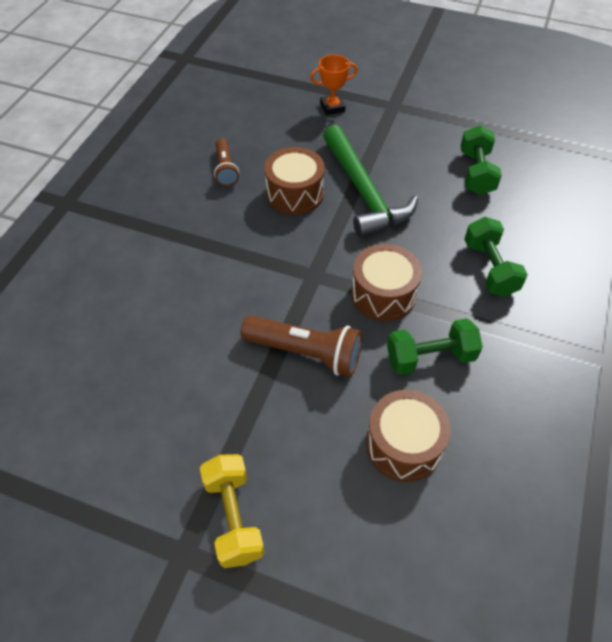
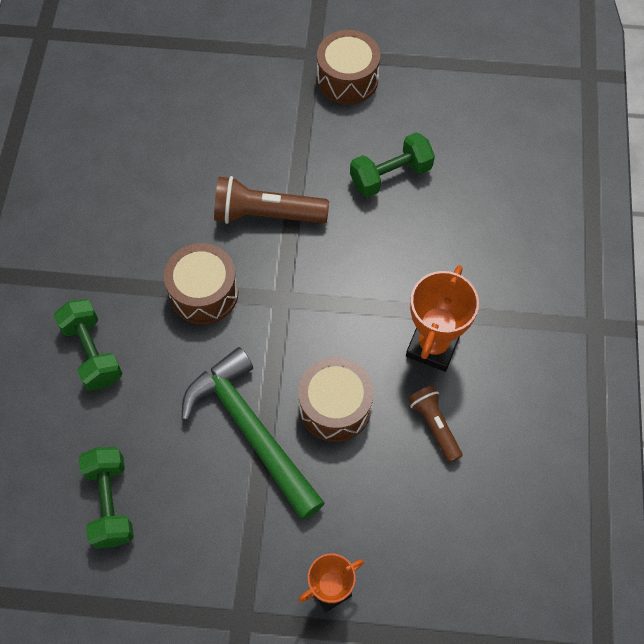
camera: 165 degrees right, 10 degrees up
(201, 215) = (432, 346): none -> orange trophy
(234, 517) = (285, 81): yellow dumbbell -> none
(403, 445) = (165, 157): brown drum -> brown drum (347, 79)
(430, 357) = (149, 236): green dumbbell -> green dumbbell (390, 175)

